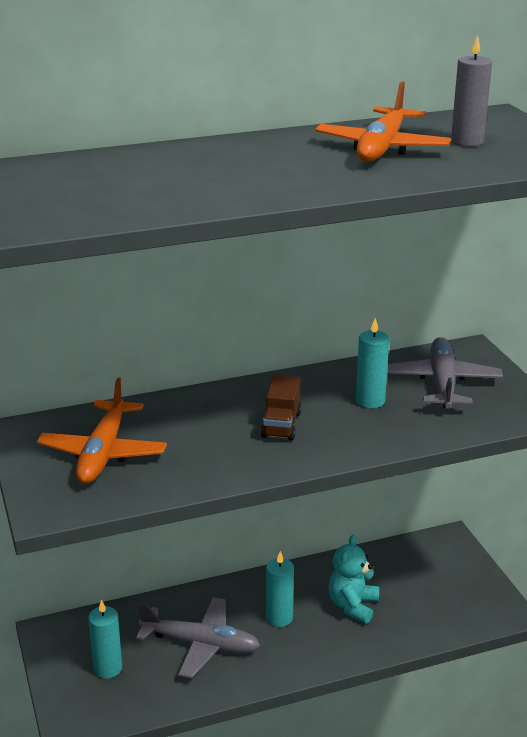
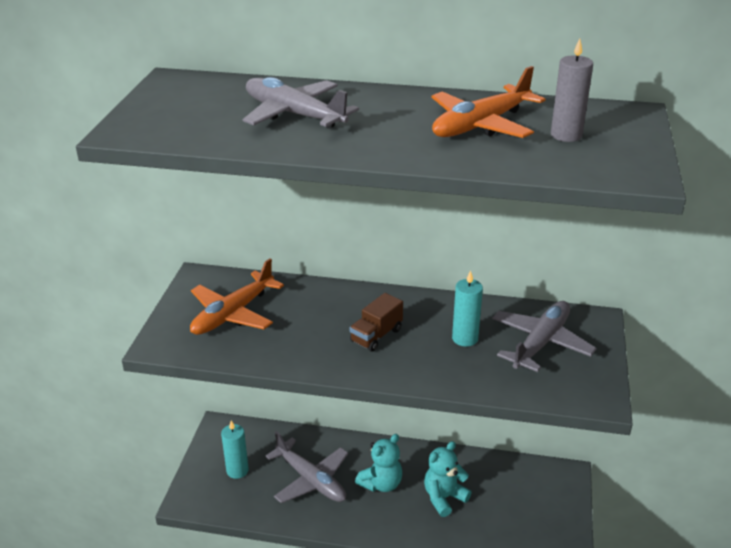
camera: 30 degrees right, 5 degrees up
(185, 175) = (294, 115): none -> grey plane
(279, 618) = (381, 483): turquoise candle -> turquoise teddy bear

